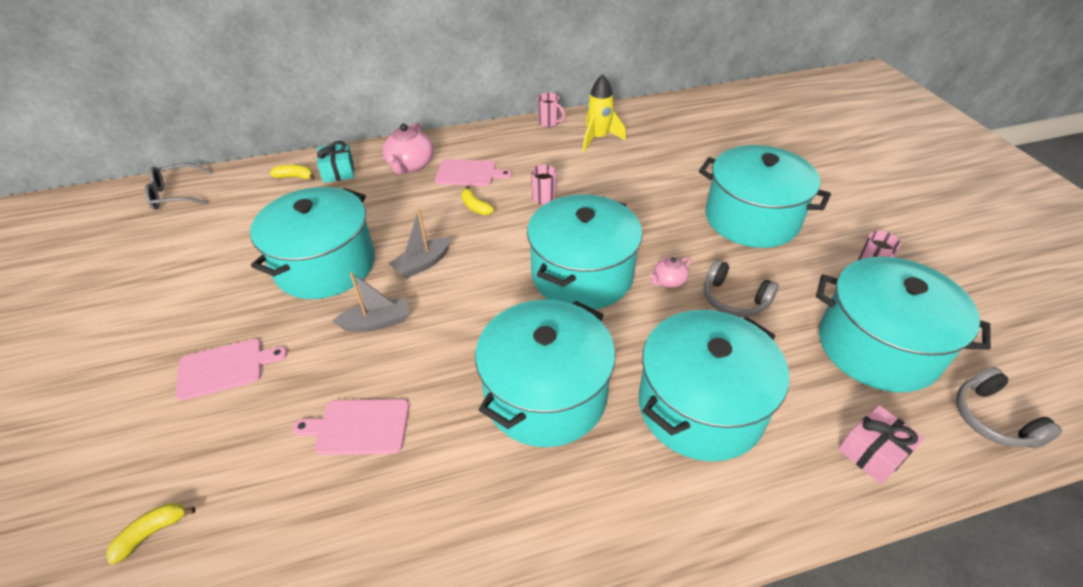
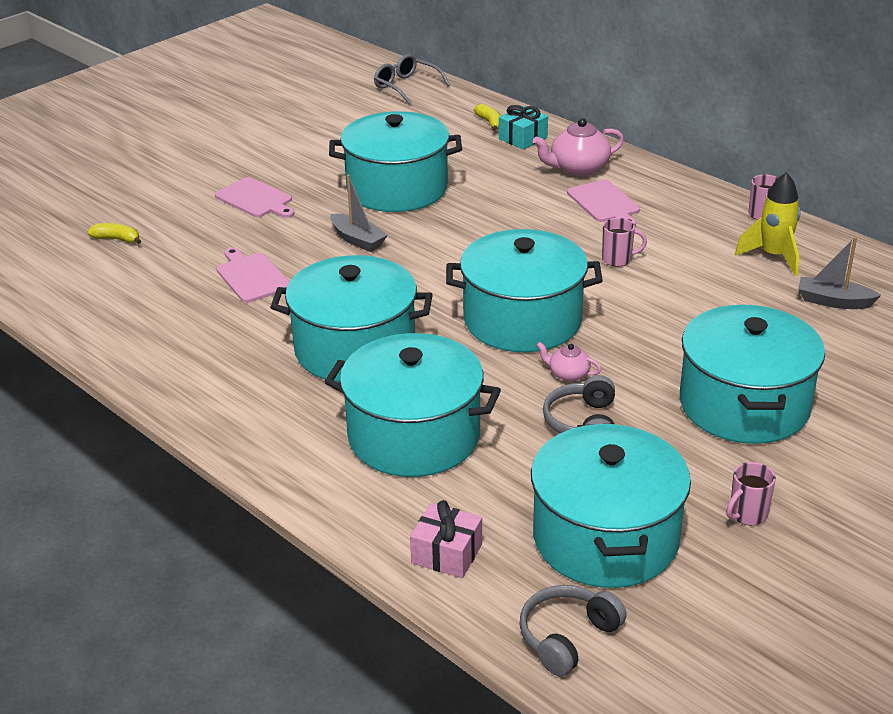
camera: 60 degrees right, 10 degrees down
(423, 264) = (447, 232): grey boat -> grey boat (833, 301)
(475, 207) = (556, 227): yellow banana -> none

